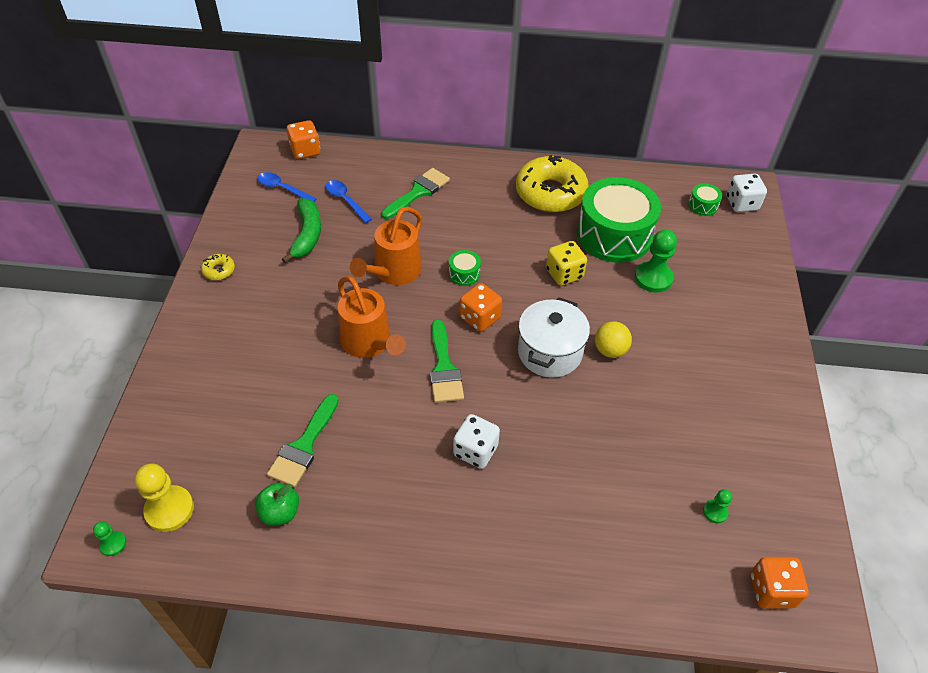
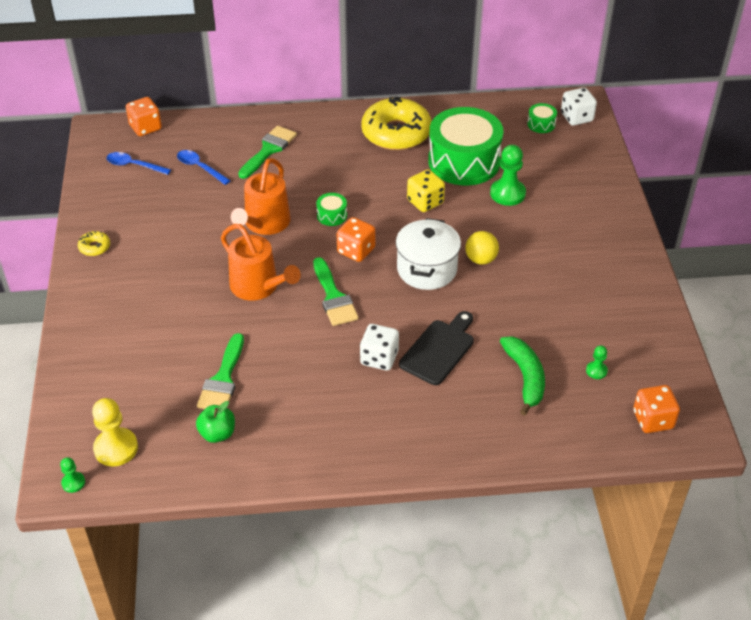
camera: 10 degrees left, 5 degrees down
(307, 235) = (171, 203): green banana -> green banana (525, 377)
(543, 452) = (439, 349): none -> black cutting board

